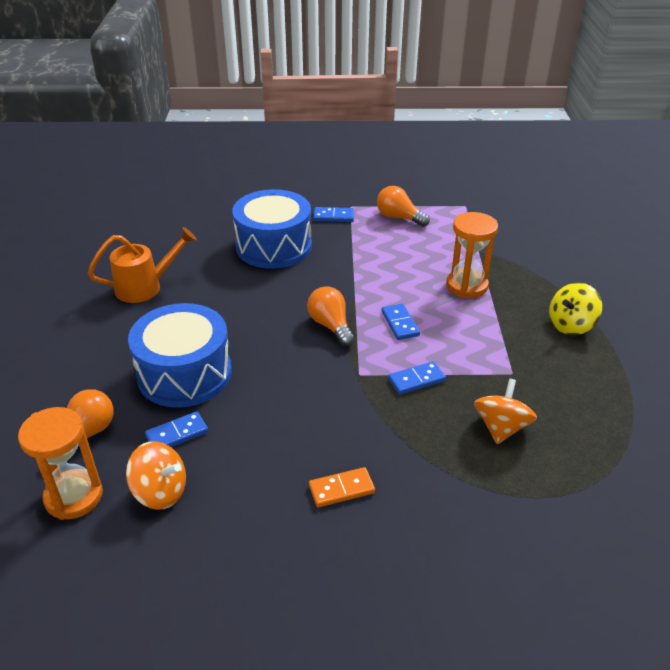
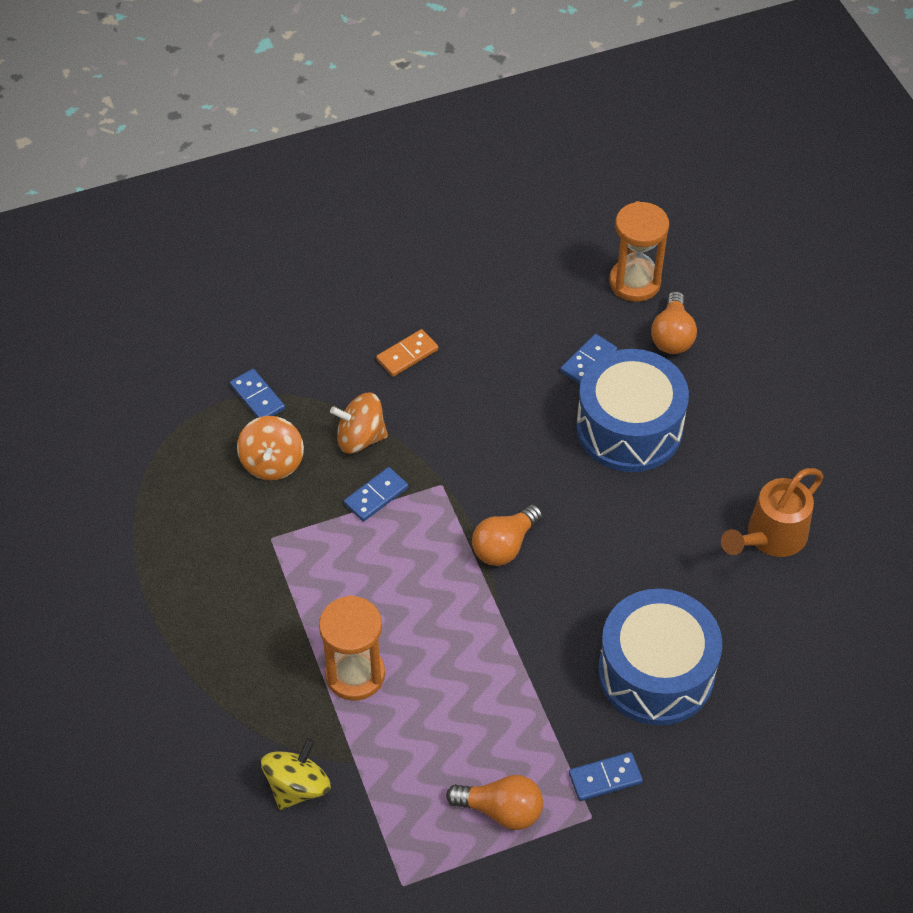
camera: 160 degrees right, 15 degrees up
(160, 492) = (564, 307): orange spinning top -> orange spinning top (360, 438)
(331, 326) = (504, 545): orange light bulb -> orange light bulb turned 90 degrees clockwise
(400, 323) = (422, 576): blue domino -> blue domino (257, 397)
(571, 325) = (207, 640): yellow spinning top -> yellow spinning top (297, 786)

